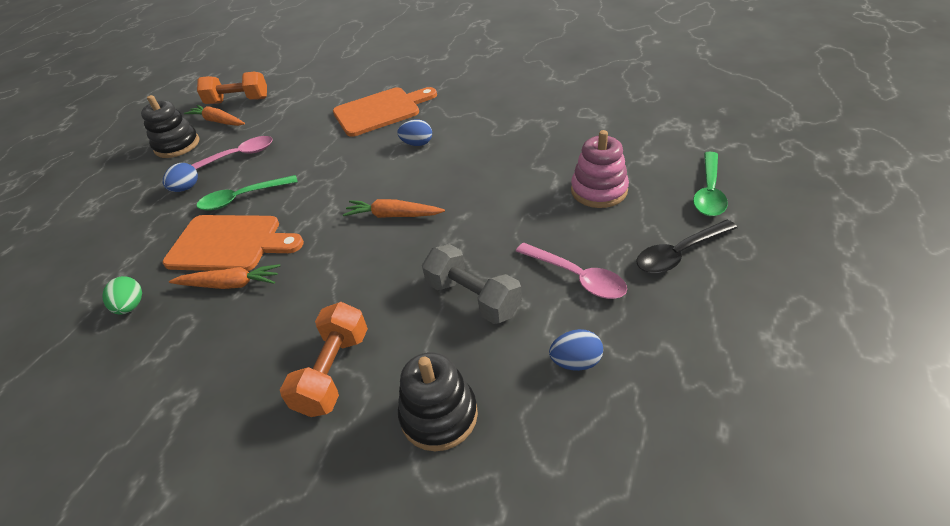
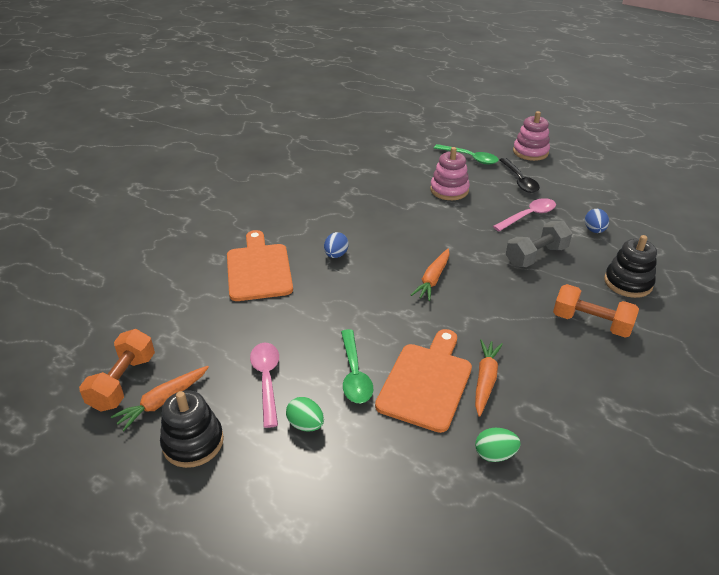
camera: 80 degrees left, 5 degrees down
(186, 188) = (306, 424): blue egg -> green egg
(794, 253) = (530, 152): none -> pink stacking toy

